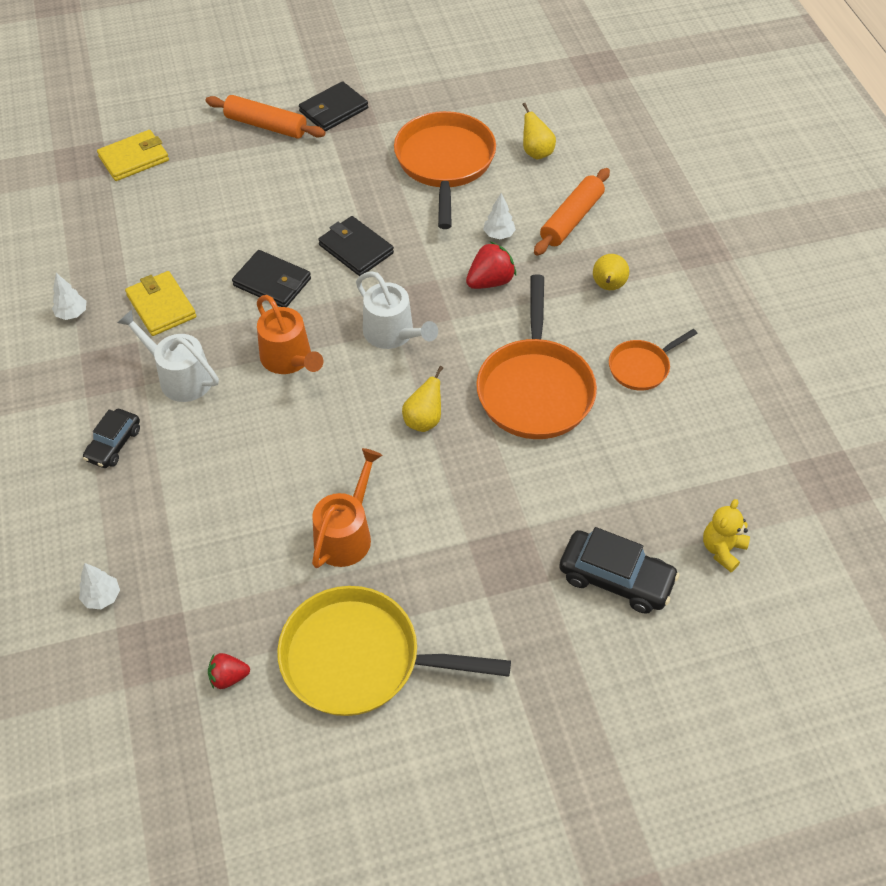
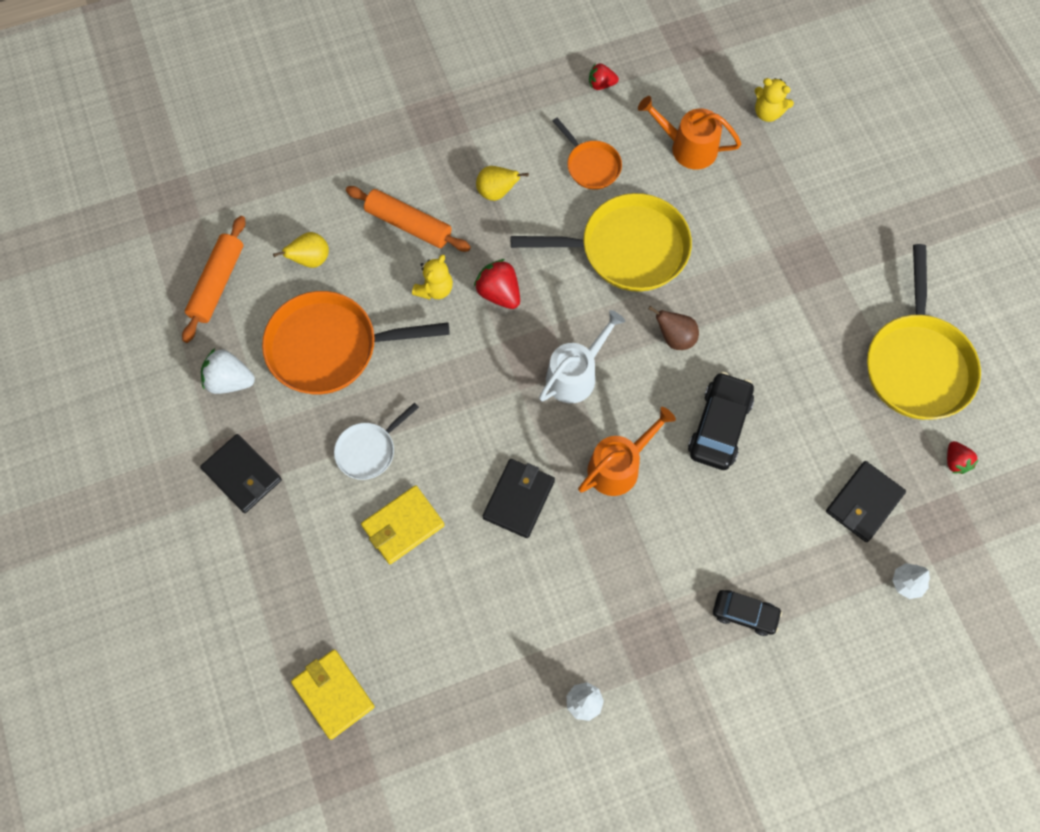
camera: 95 degrees left, 15 degrees up
(161, 306) = (563, 607): yellow wallet -> yellow wallet (403, 525)
(180, 377) = (655, 567): white watering can -> none
(266, 125) = (271, 548): orange rolling pin -> orange rolling pin (217, 283)
(340, 185) = (369, 450): none -> white pan
(346, 534) = (805, 389): orange watering can -> orange watering can (688, 147)
(356, 249) = (465, 422): black wallet -> black wallet (864, 502)
(421, 103) = (229, 380): none -> white strawberry
(424, 420) = (675, 338): yellow pear -> brown pear
(498, 235) = (434, 289): white tree -> yellow teddy bear
(535, 388) = (626, 249): orange pan -> yellow pan
(616, 578) = (808, 185): black car -> black car (719, 426)
(752, 386) = (601, 84): none -> red strawberry

